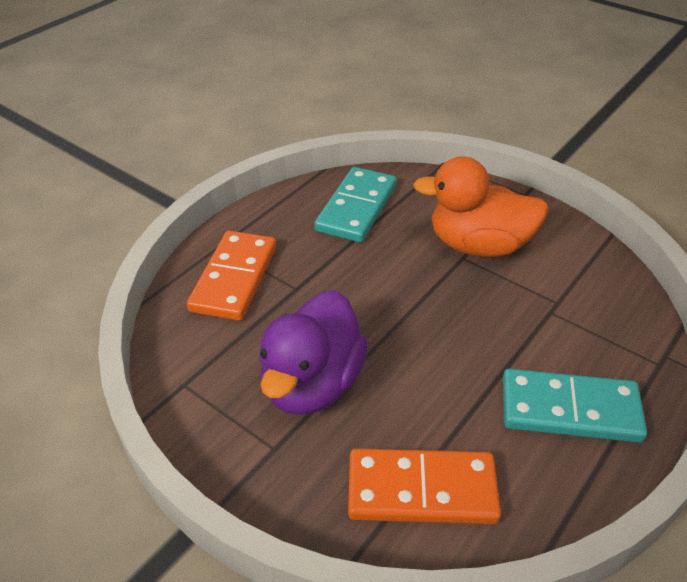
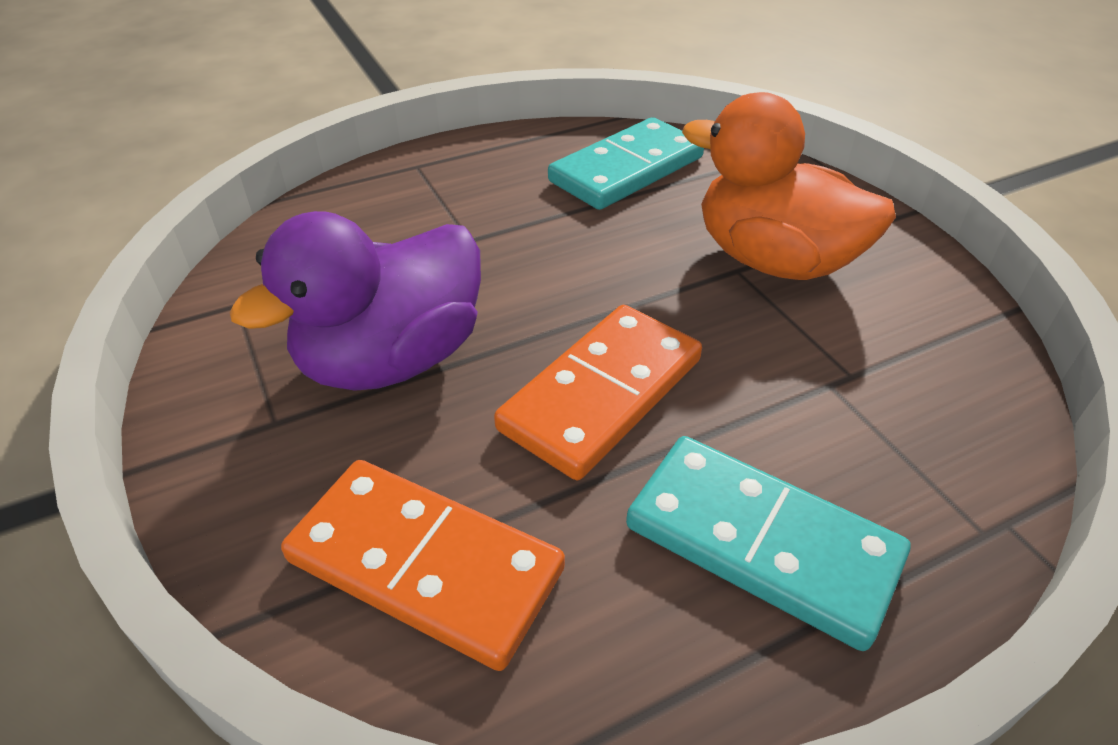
camera: 25 degrees right, 0 degrees up
(234, 278) = (402, 205): orange domino -> orange domino (602, 394)

